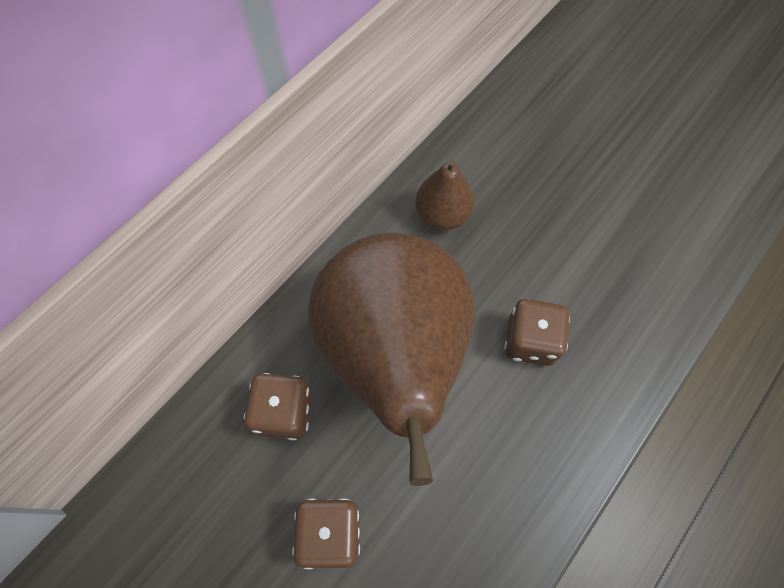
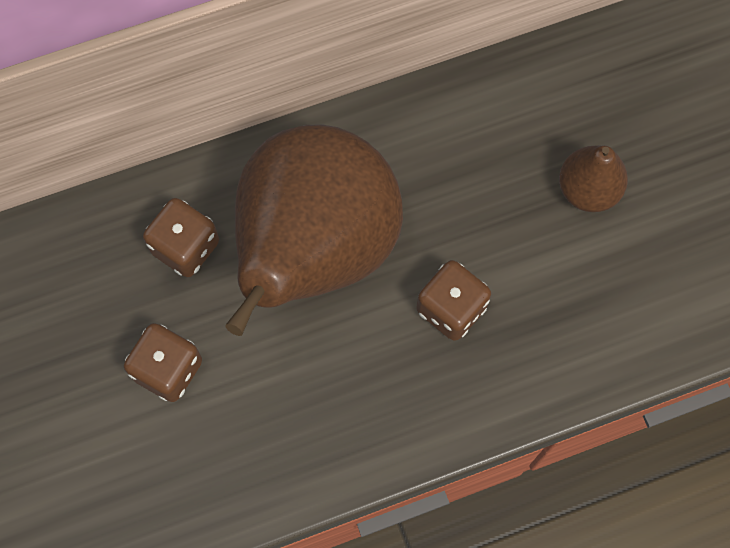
camera: 30 degrees right, 5 degrees up
(442, 215) = (448, 139): brown pear -> brown pear (587, 190)

